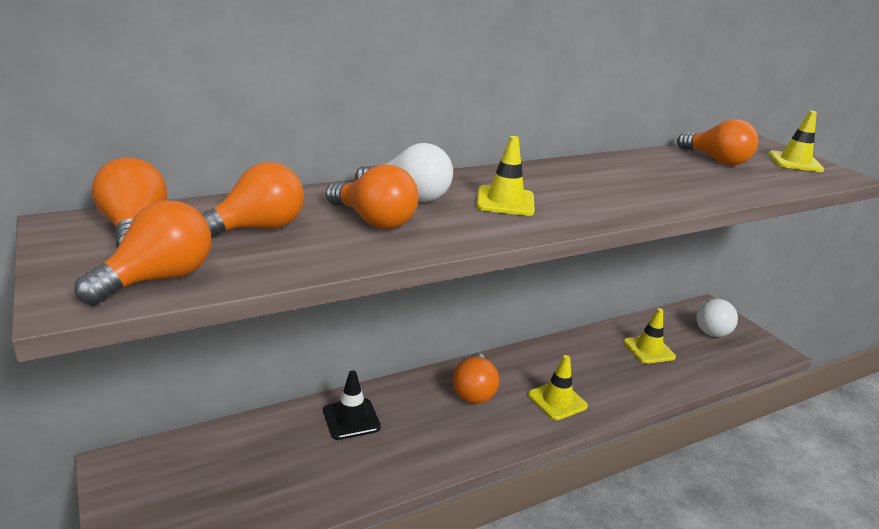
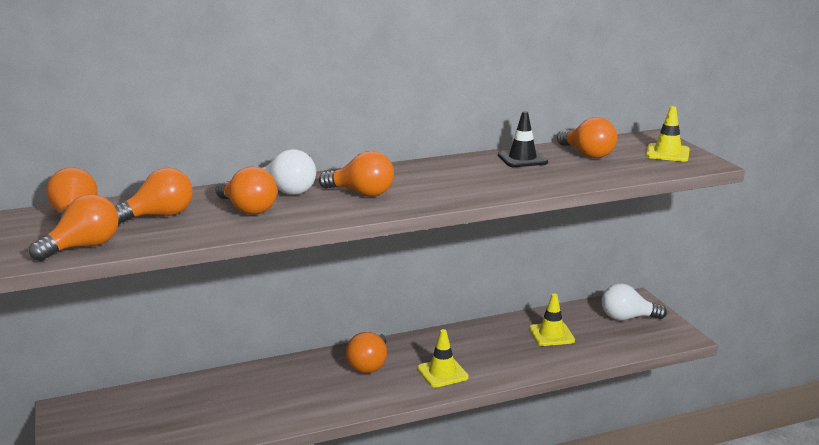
camera: 10 degrees right, 5 degrees down
(351, 419) = (256, 382): black traffic cone -> black traffic cone (522, 159)
(505, 201) = (361, 193): yellow traffic cone -> orange light bulb
(712, 329) = (627, 318): white light bulb -> white light bulb turned 60 degrees clockwise

